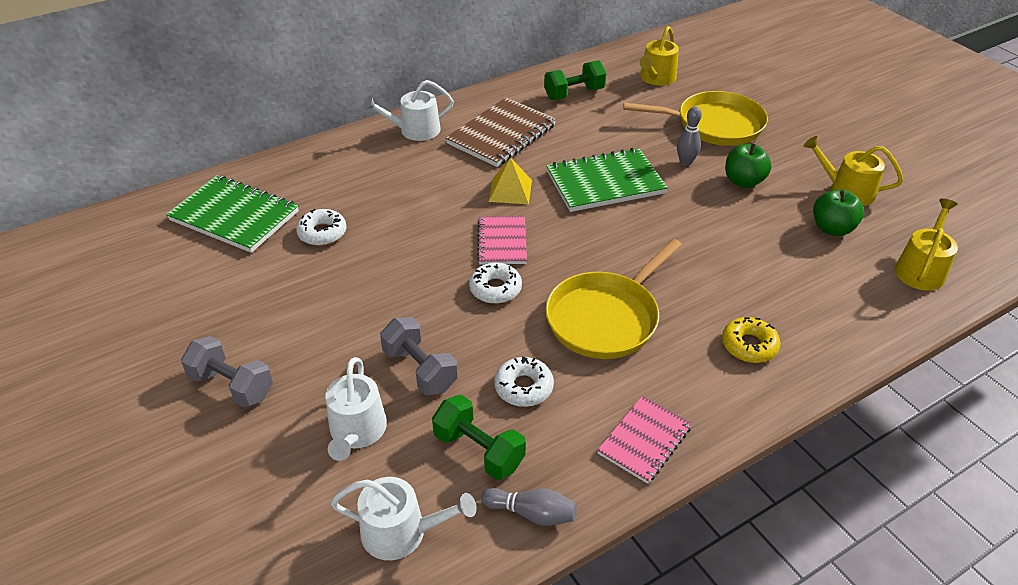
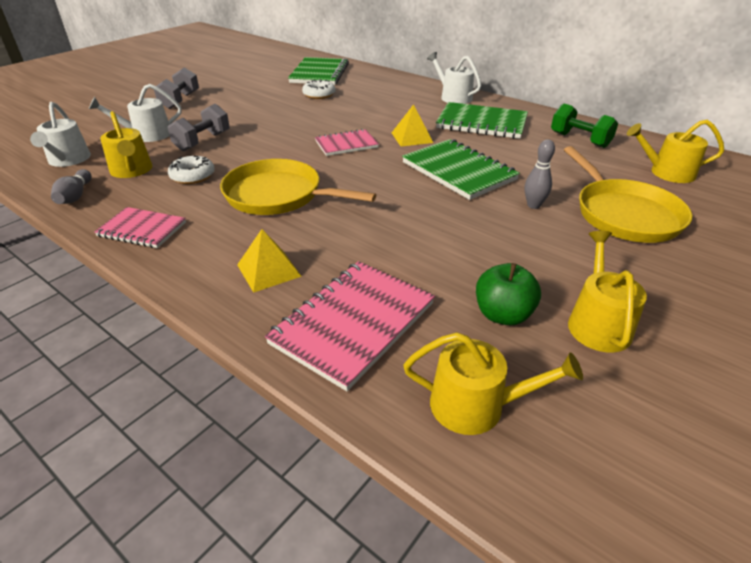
camera: 70 degrees right, 5 degrees down
(479, 450) = (132, 171): green dumbbell -> yellow watering can
(495, 289) = (292, 150): white donut -> none
(501, 135) = (481, 123): brown notebook -> green notebook
(743, 181) = (536, 242): green apple -> none
(749, 345) = (268, 270): yellow donut -> yellow pyramid
(833, 307) = (353, 323): none -> pink notebook

